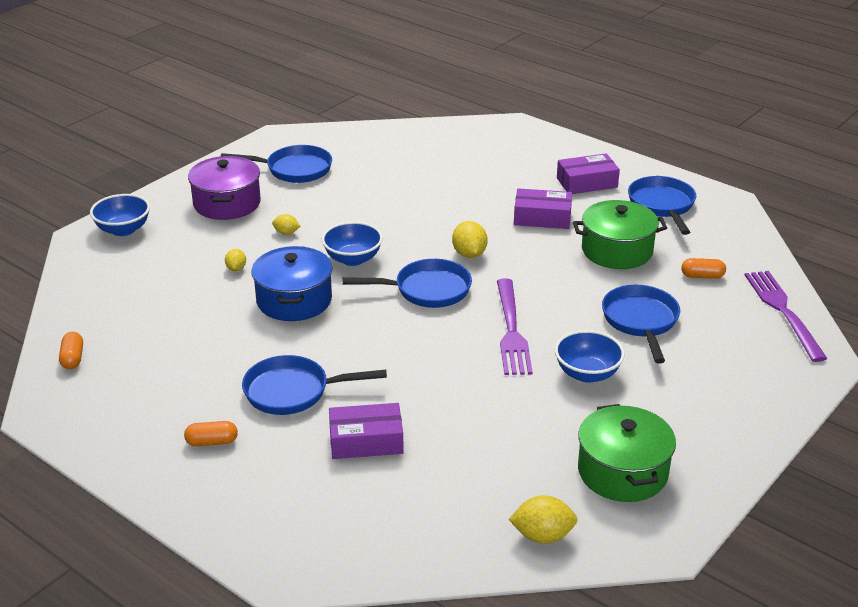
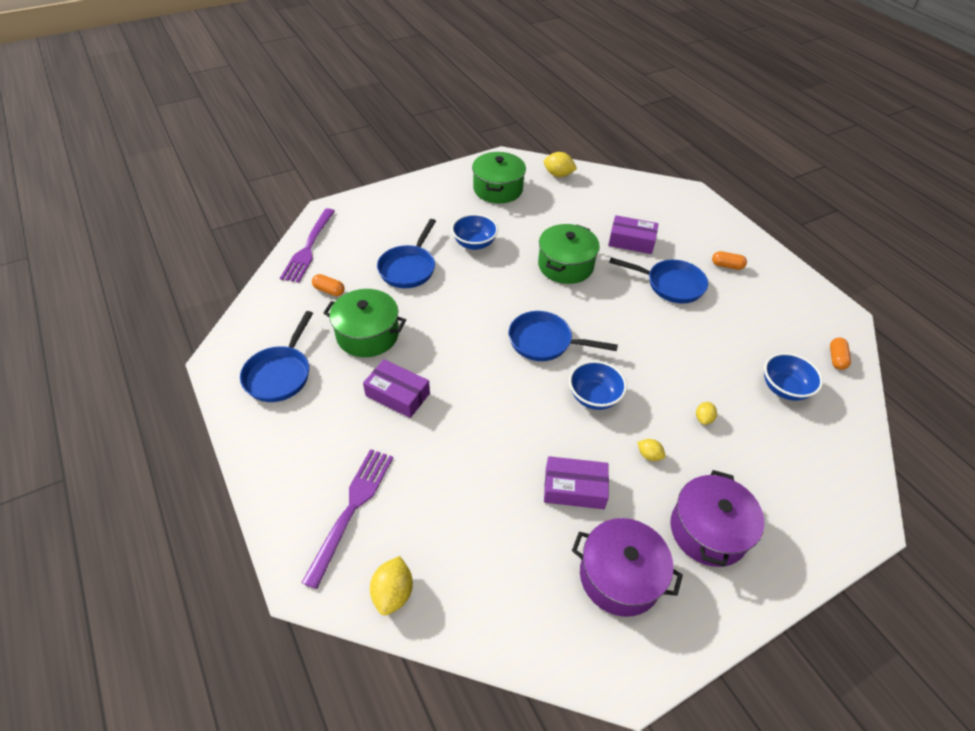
camera: 160 degrees left, 15 degrees up
(123, 229) = (824, 520): blue bowl -> blue bowl (784, 388)
(294, 169) = (619, 576): blue pan -> purple pot
(294, 300) = (656, 364): blue pot -> none
(446, 378) = (565, 265): none -> green pot
(469, 254) = (490, 370): yellow lemon -> yellow lemon (393, 593)
(512, 331) = (502, 286): purple fork -> purple fork (352, 508)
(587, 182) = (316, 431): purple box -> purple box (574, 488)

